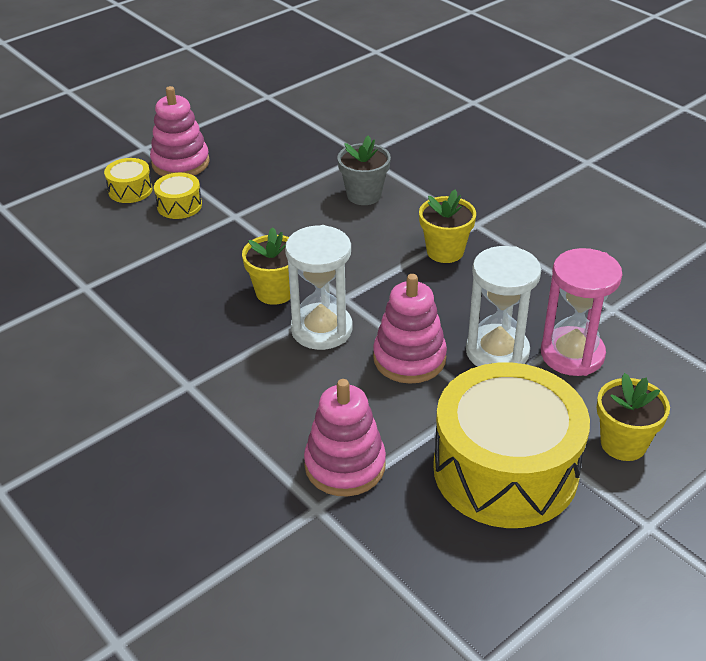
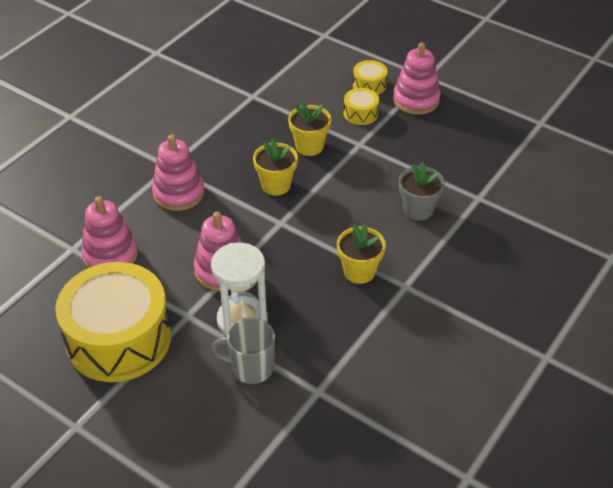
camera: 75 degrees right, 5 degrees up
(248, 382) = (178, 193): none -> pink stacking toy
(321, 329) = (241, 218): white hourglass -> none
(572, 354) = (251, 368): pink hourglass -> grey mug
(623, 443) = (156, 407): yellow flower pot -> yellow flower pot (309, 146)

